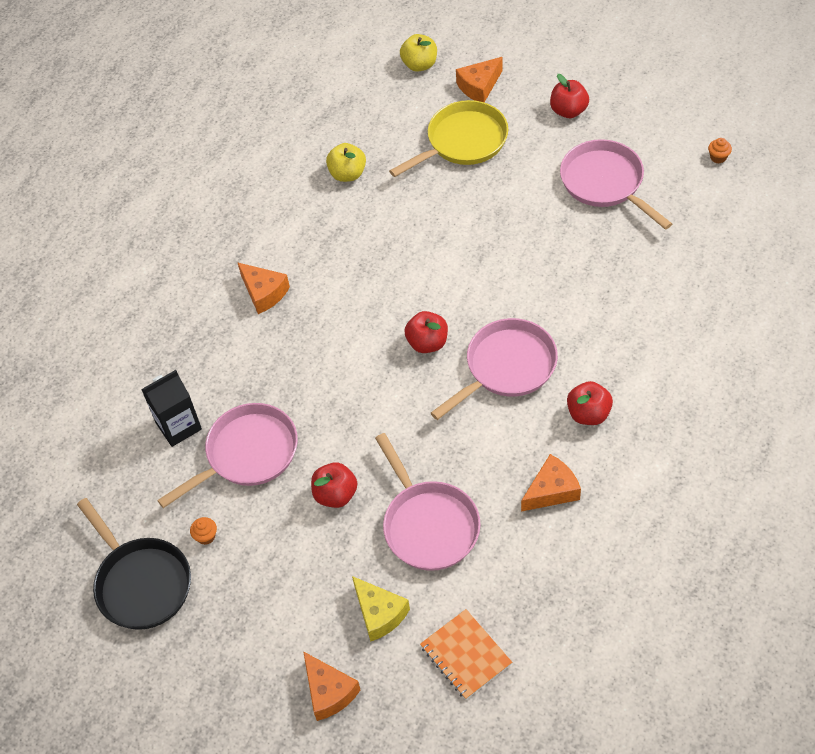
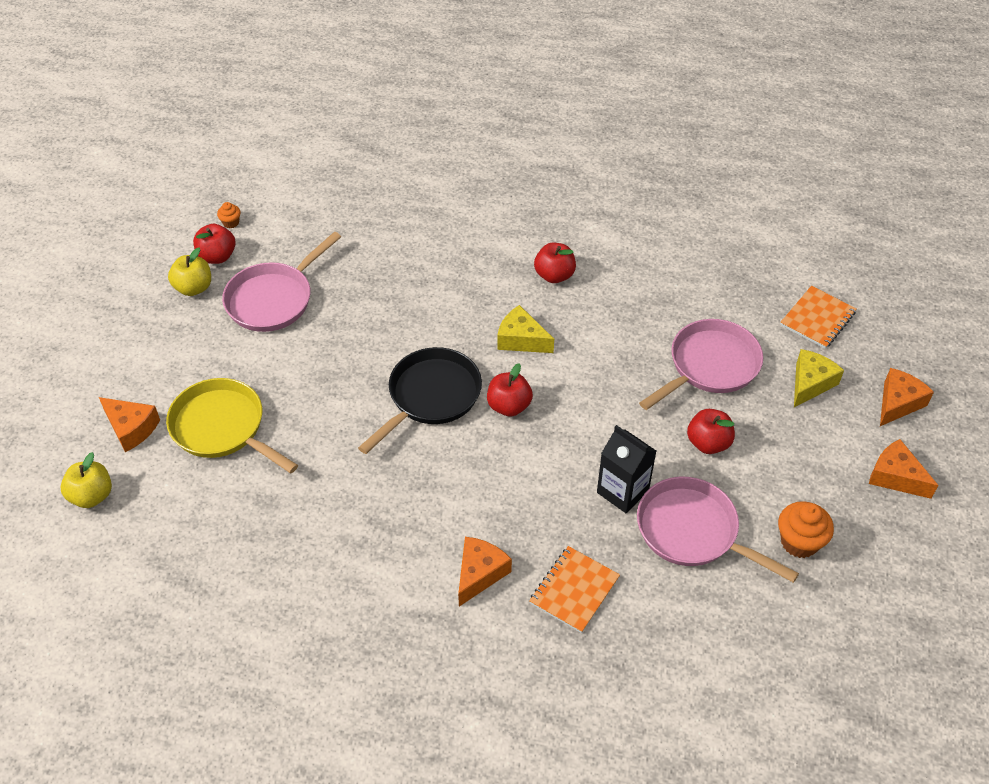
camera: 110 degrees left, 5 degrees down
(141, 582) = (875, 586): black pan -> black pan (430, 397)
(178, 426) = (683, 609): black carton -> black carton (622, 491)
(206, 536) = (799, 542): orange cupcake -> orange cupcake, size x1.90
(225, 353) = (574, 590): none -> orange notebook
(347, 174) = (283, 531): yellow apple -> yellow apple (194, 288)
(506, 367) = (521, 339): pink pan -> yellow cheese
(552, 491) = (641, 288): orange cheese -> orange cheese (895, 477)
(568, 111) = (170, 342): red apple -> red apple (217, 256)

